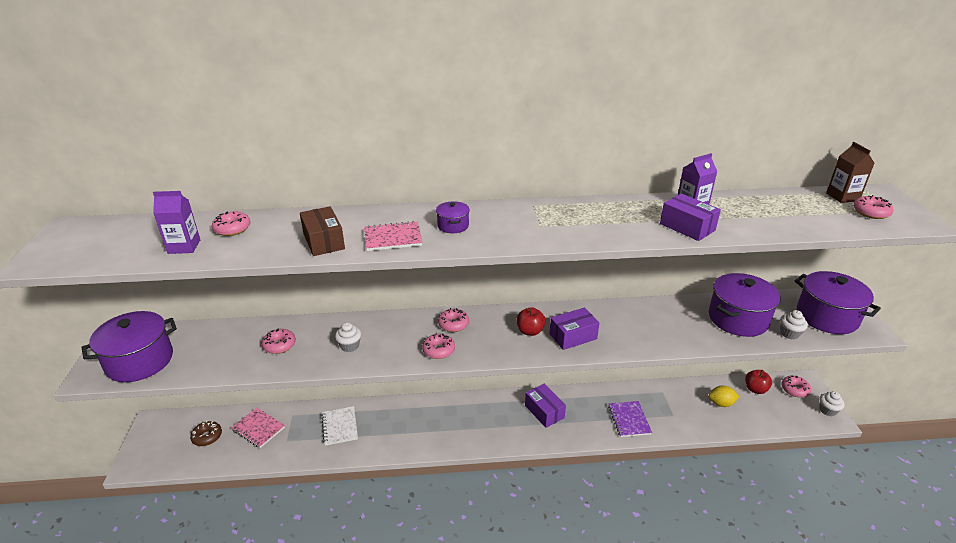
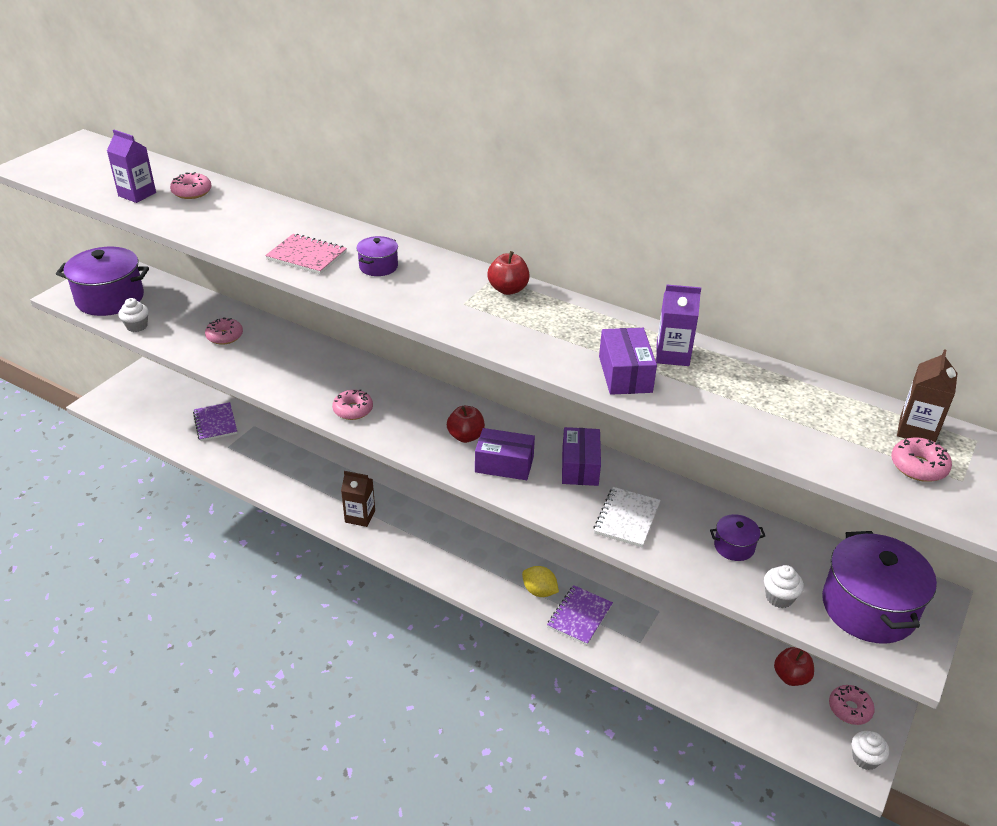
camera: 35 degrees right, 5 degrees up
(207, 437) = (170, 408): brown donut -> none
(258, 428) = (215, 423): pink notebook -> purple notebook
(323, 241) = (246, 234): brown box -> none
(340, 426) = (283, 459): white notebook -> white notebook (627, 518)
(349, 346) = (280, 366): white cupcake -> white cupcake (137, 326)
(436, 435) = (360, 516): none -> brown carton
(453, 324) = (398, 391): pink donut -> none
(544, 411) = (494, 554): purple box -> purple box (580, 466)
(552, 208) = (508, 289): none -> red apple
(721, 403) = (720, 665): yellow lemon -> yellow lemon (539, 591)
(738, 319) = (734, 546): purple pot -> purple pot, size x0.46

